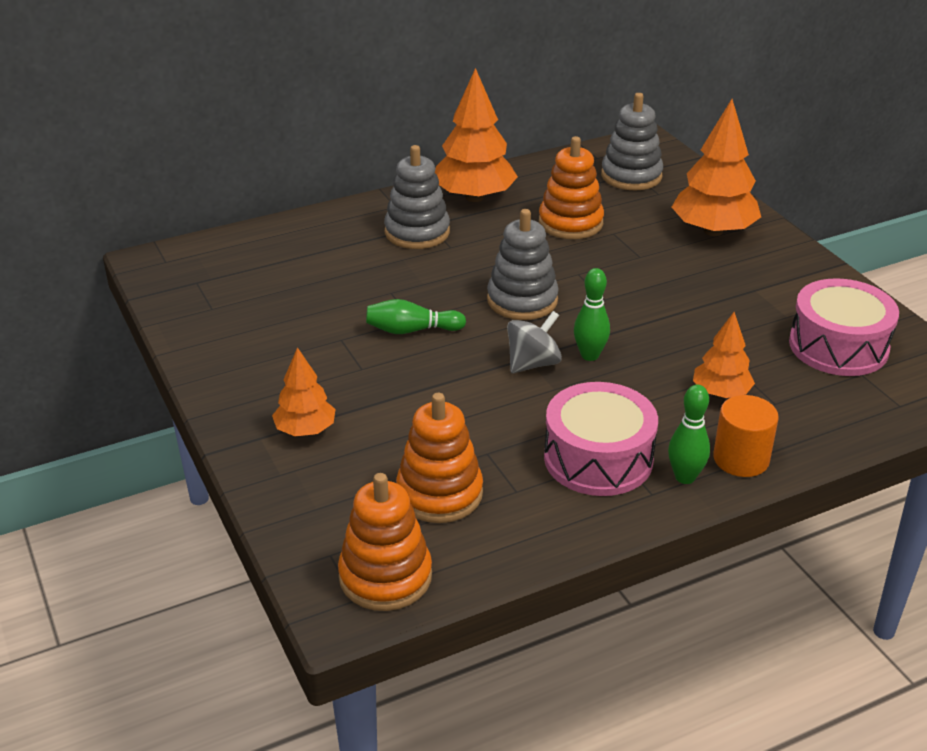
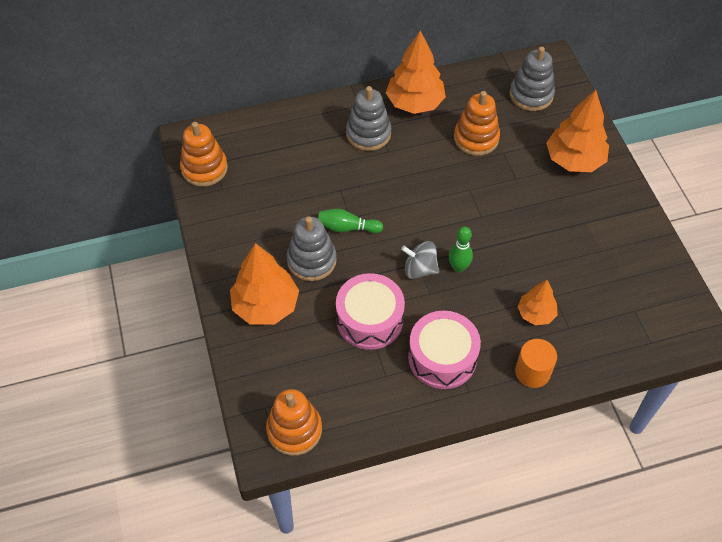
camera: 10 degrees right, 20 degrees up
(305, 430) = (265, 306): orange tree -> orange tree, size x1.73
(439, 493) = (338, 371): orange stacking toy -> orange stacking toy (204, 168)
(522, 300) = (425, 210): grey stacking toy -> grey stacking toy (311, 260)
(533, 363) = (420, 269): grey spinning top -> grey spinning top turned 135 degrees counterclockwise
(685, 477) = (493, 381): green bowling pin -> none
(838, 346) = (627, 283): pink drum -> pink drum (369, 319)

